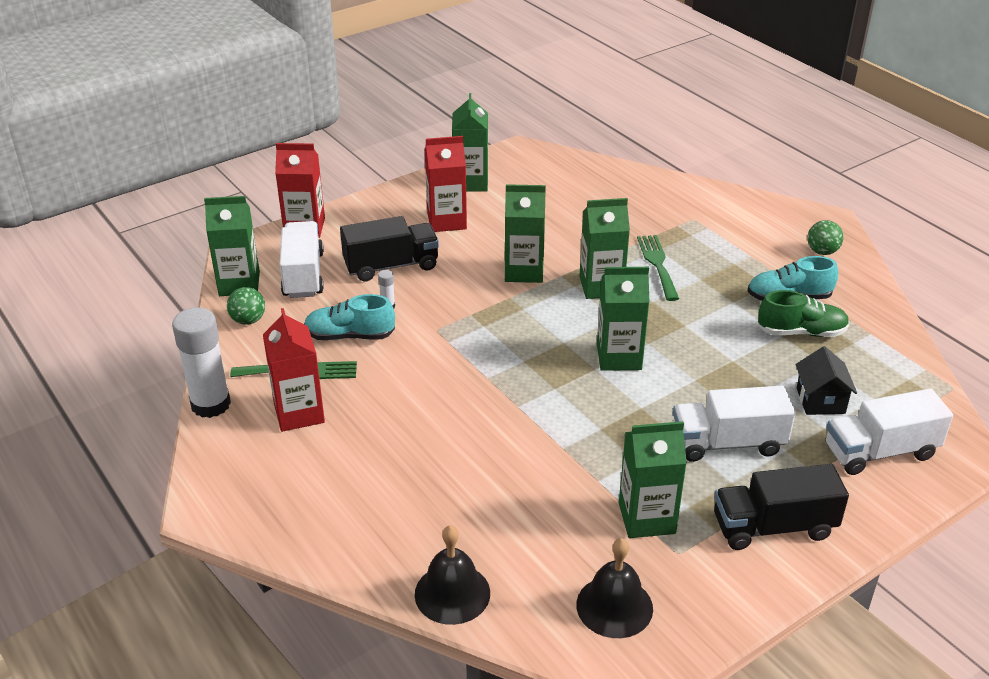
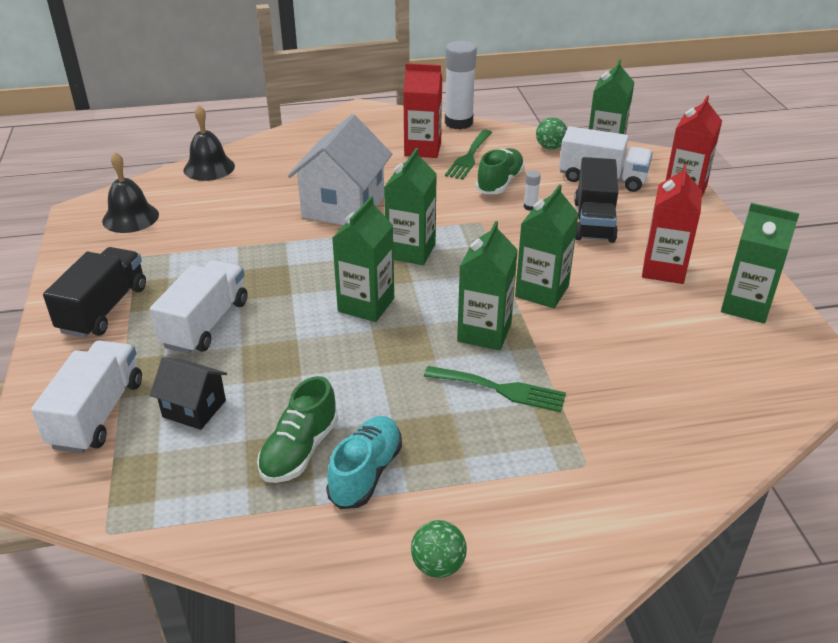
camera: 115 degrees right, 0 degrees up
(350, 336) = (499, 183): turquoise shoe -> green shoe
(468, 430) = (343, 206): none -> white house
(646, 518) = (180, 254): green carton -> green carton (411, 251)

